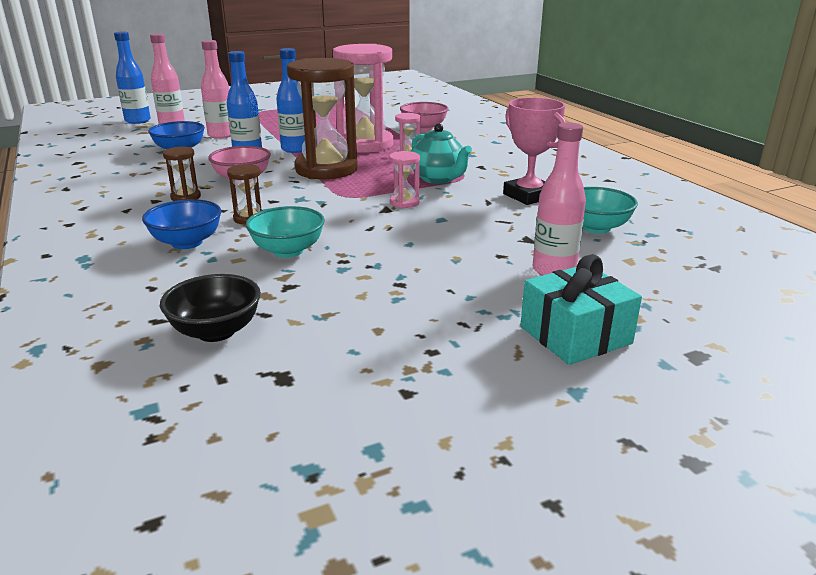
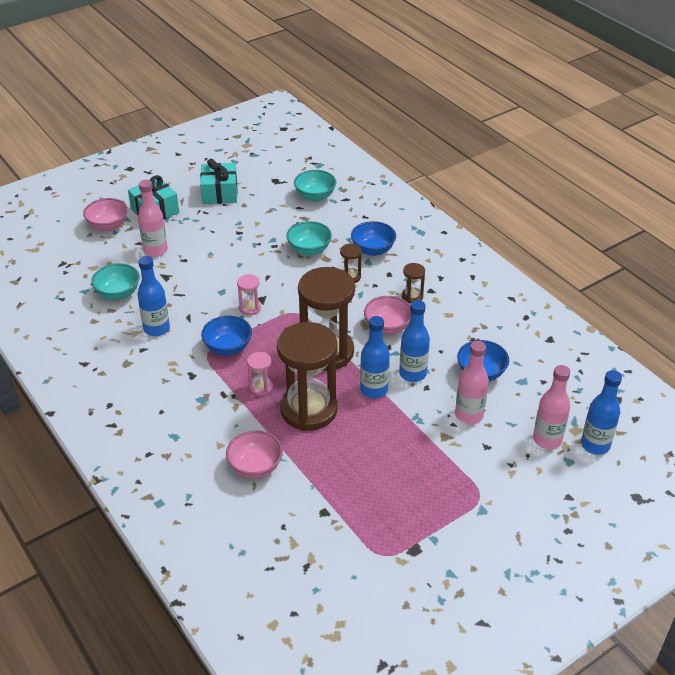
camera: 170 degrees right, 15 degrees up
(216, 331) = (315, 196): black bowl -> turquoise bowl
(365, 145) = (309, 410): pink hourglass -> brown hourglass
(427, 360) = (220, 193): none -> turquoise gift
(438, 178) = (228, 347): turquoise teapot -> blue bowl
(528, 196) = (156, 329): pink trophy -> blue bottle
(667, 316) = (108, 226): none -> pink bowl

